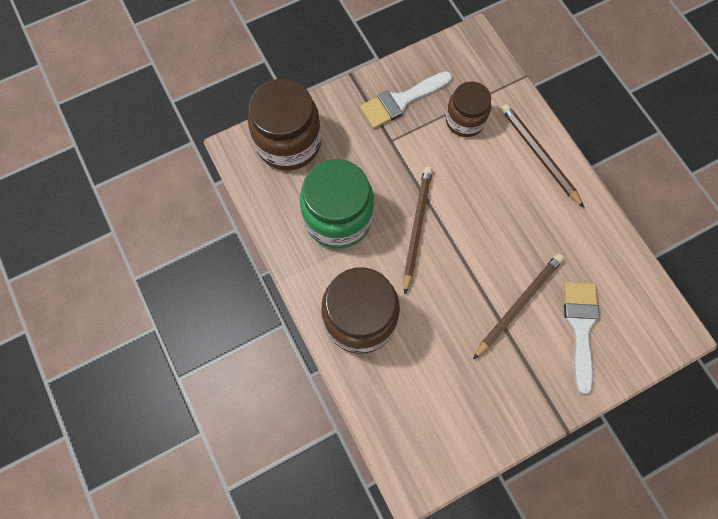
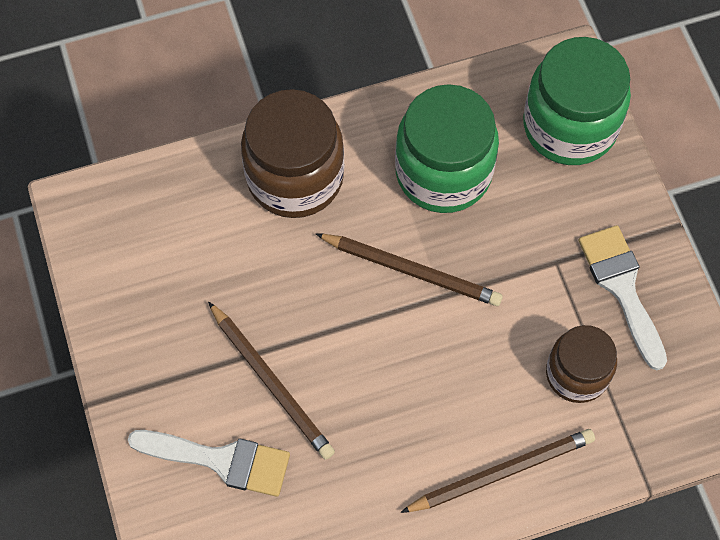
camera: 100 degrees right, 5 degrees down
(288, 143) = (569, 126): brown jar -> green jar

